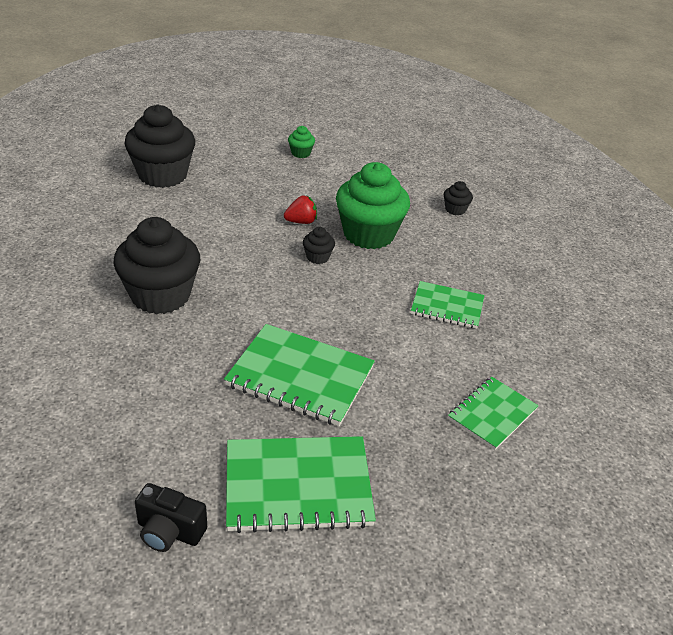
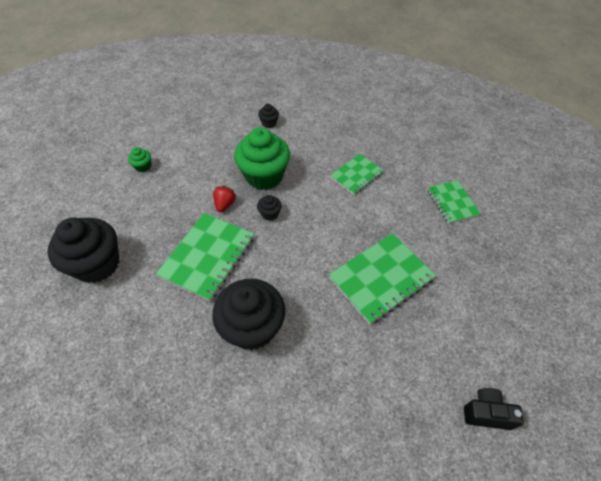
camera: 55 degrees left, 15 degrees up
(169, 531) = (486, 413): black camera -> black camera turned 135 degrees counterclockwise
(298, 486) = (472, 323): green notebook -> green notebook (208, 257)

